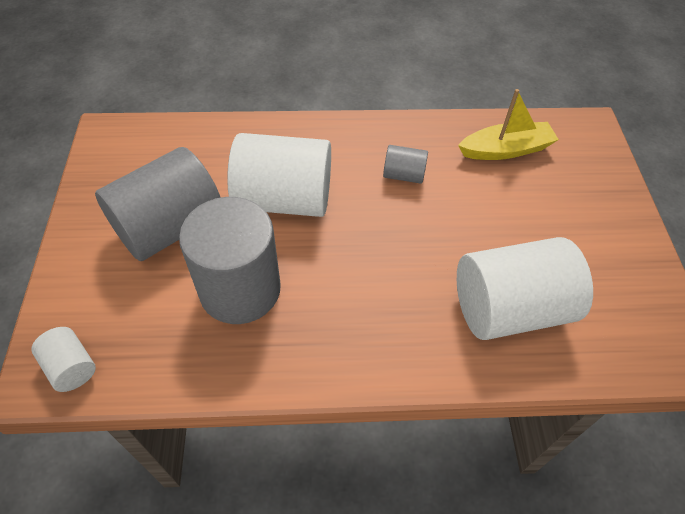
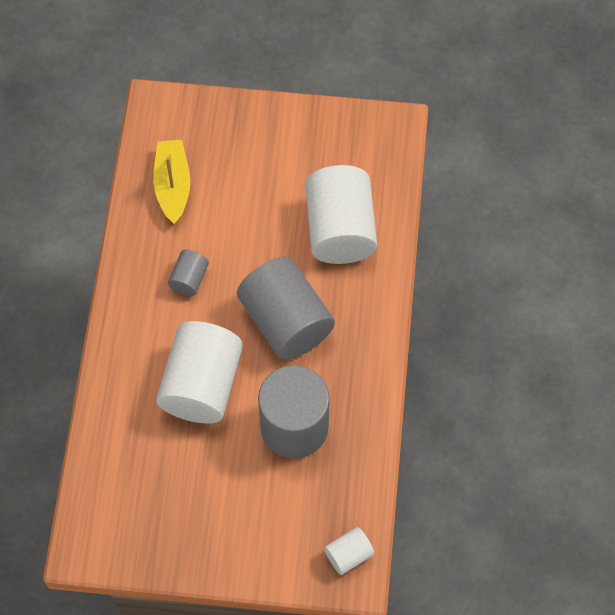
camera: 80 degrees left, 10 degrees up
(170, 227) = (219, 484): grey cylinder -> grey cylinder (286, 321)

